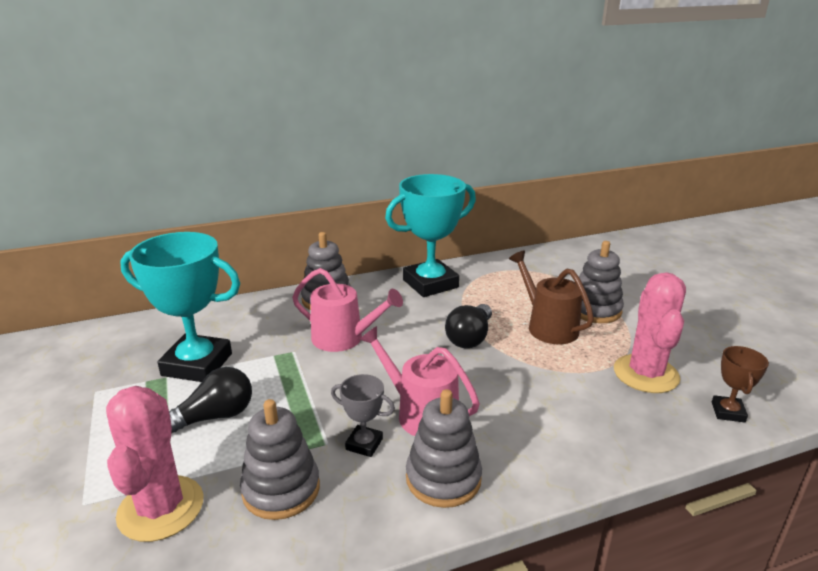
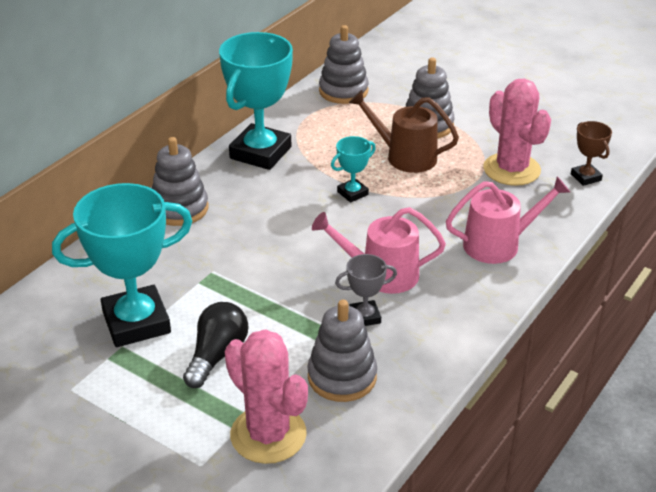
camera: 35 degrees left, 10 degrees up
(343, 338) = (243, 240): pink watering can -> pink watering can (498, 244)
(443, 478) = (446, 312): grey stacking toy -> grey stacking toy (343, 91)
(470, 337) = (352, 193): black light bulb -> turquoise trophy

